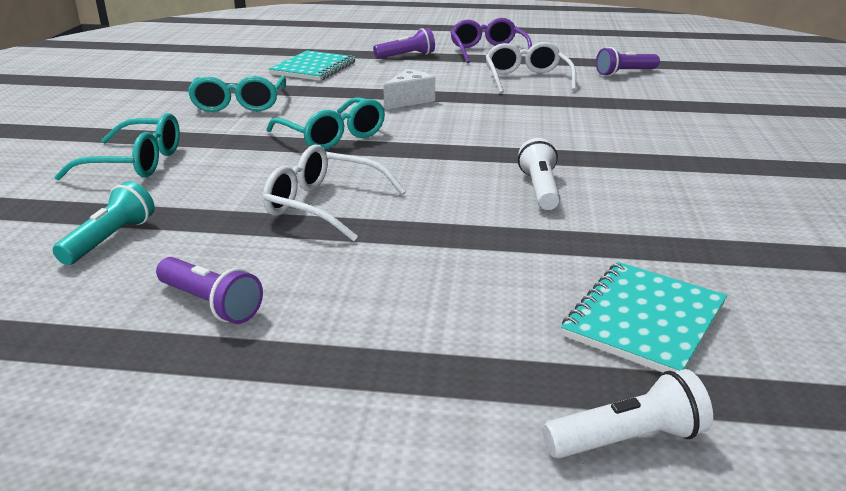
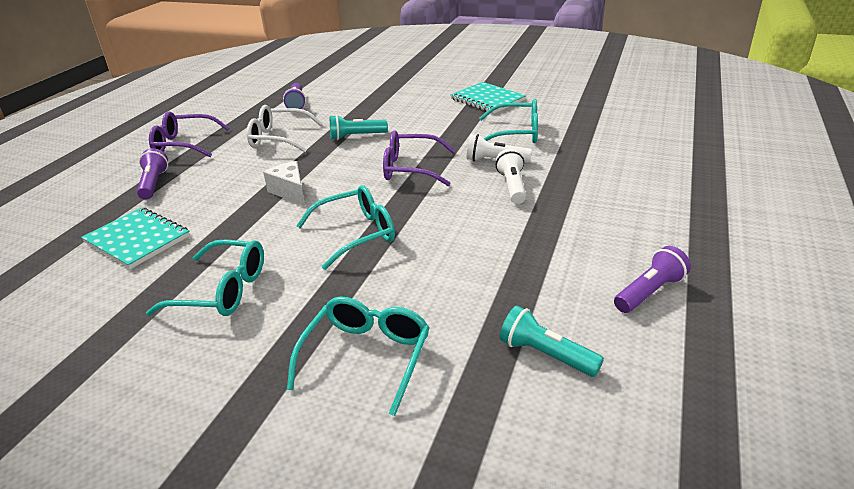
camera: 75 degrees left, 5 degrees up
(323, 205) = (500, 242): white glasses -> none
(489, 144) = (410, 168): none -> purple glasses
(558, 109) = (356, 136): none -> turquoise flashlight
(628, 439) = (745, 175): white flashlight -> white flashlight (512, 186)
(644, 320) = (651, 156): turquoise notebook -> turquoise notebook (487, 99)
(646, 198) = (516, 133): none -> turquoise glasses

